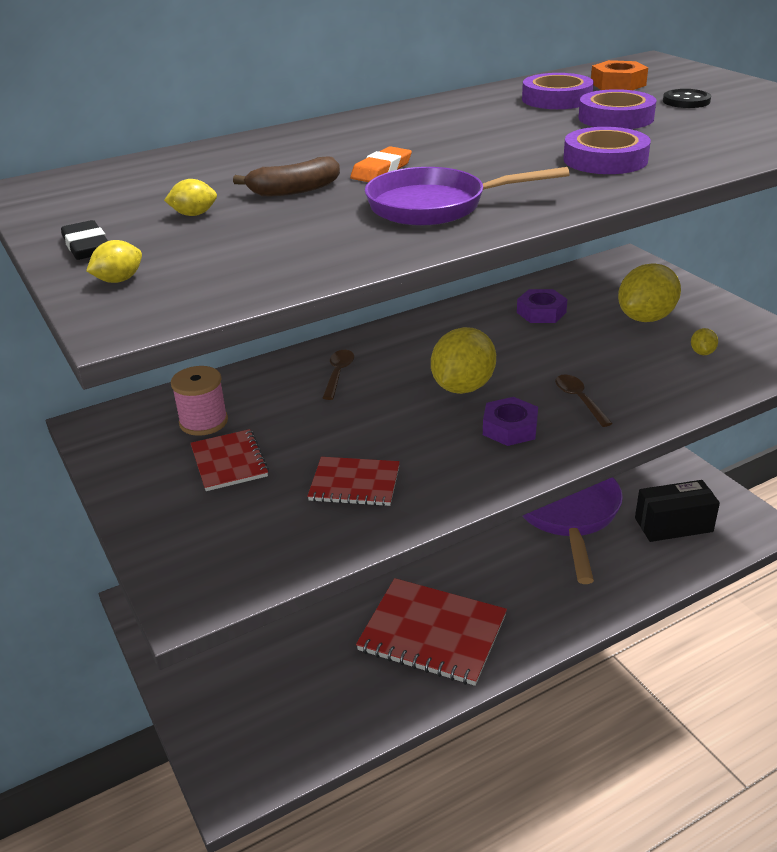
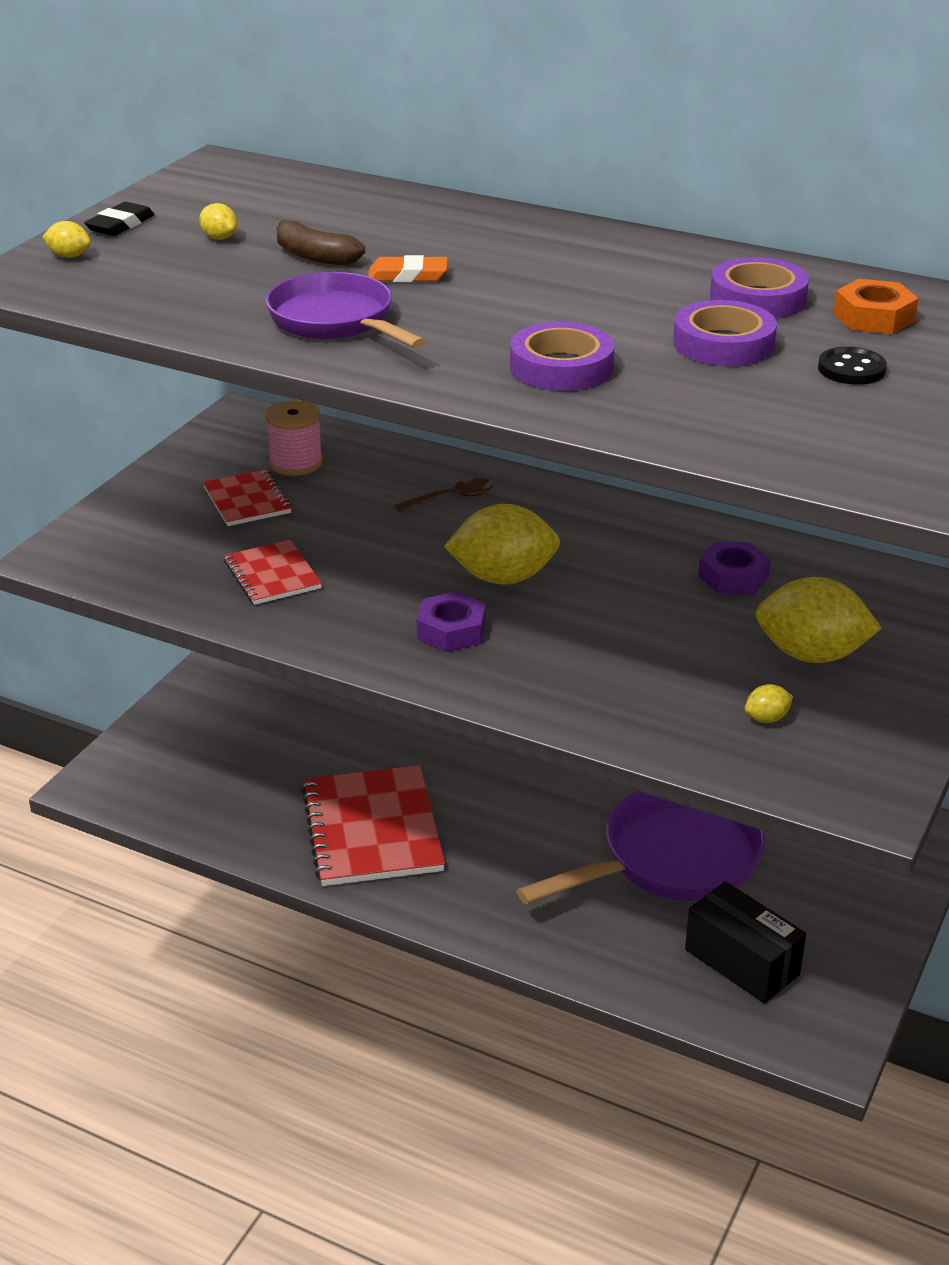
camera: 55 degrees right, 0 degrees up
(229, 462) = (247, 500): red notebook -> red notebook turned 60 degrees counterclockwise
(579, 400) = (554, 658): brown spoon -> none

